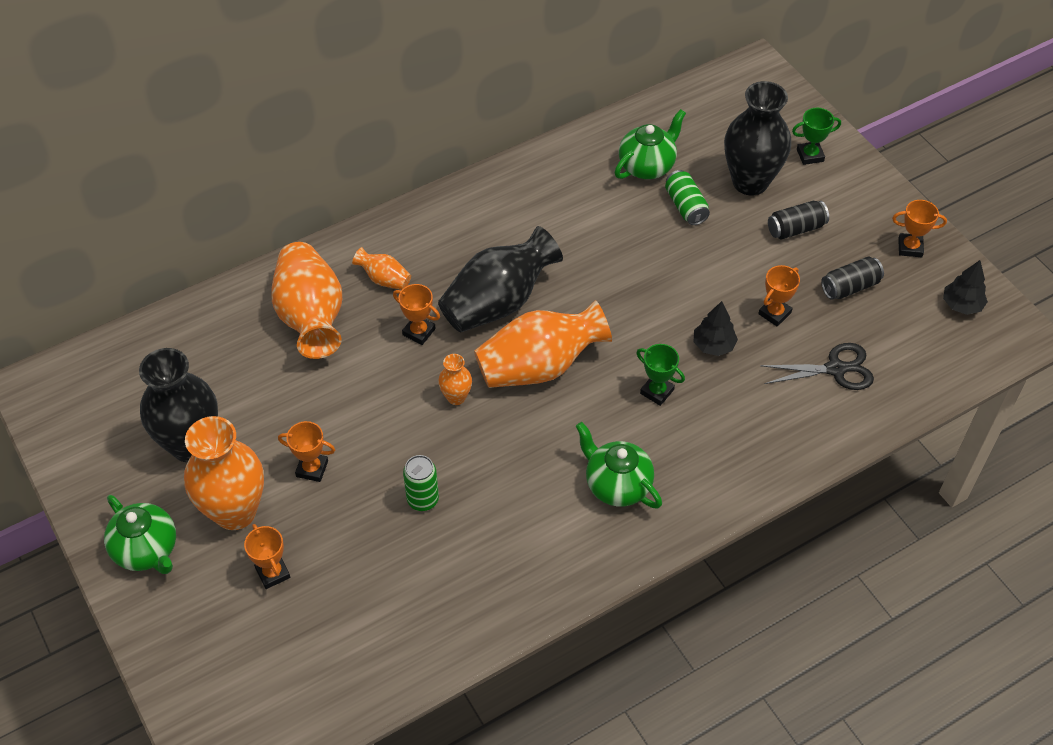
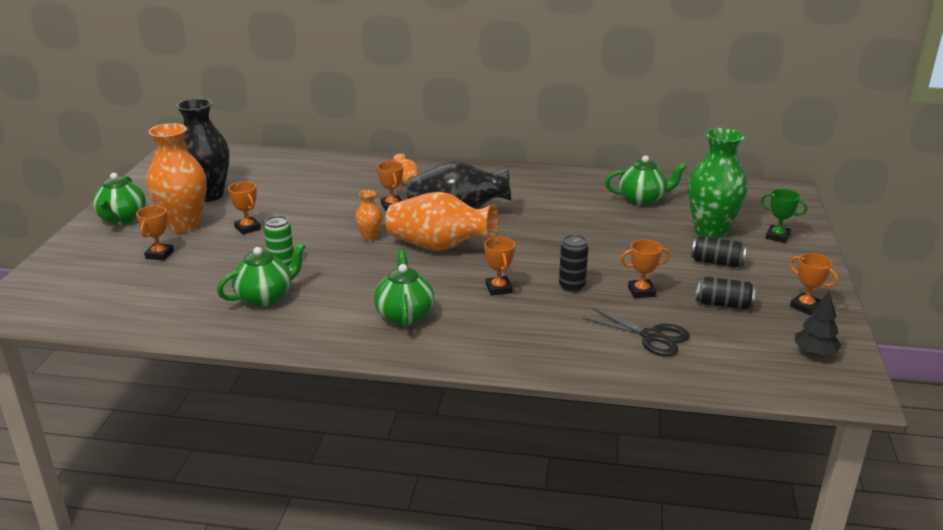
camera: 40 degrees right, 25 degrees down
(311, 317) = (344, 179): orange vase -> none
(464, 553) = (265, 297): none -> green teapot
(657, 391) = (498, 289): green trophy -> orange trophy
(685, 206) = (645, 224): green can -> none
(713, 345) = (572, 286): black tree -> black can
(750, 182) = (710, 231): black vase -> green vase

